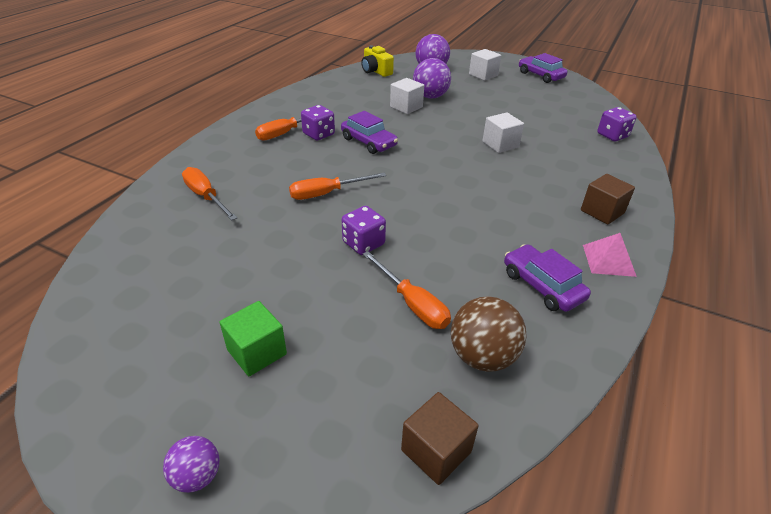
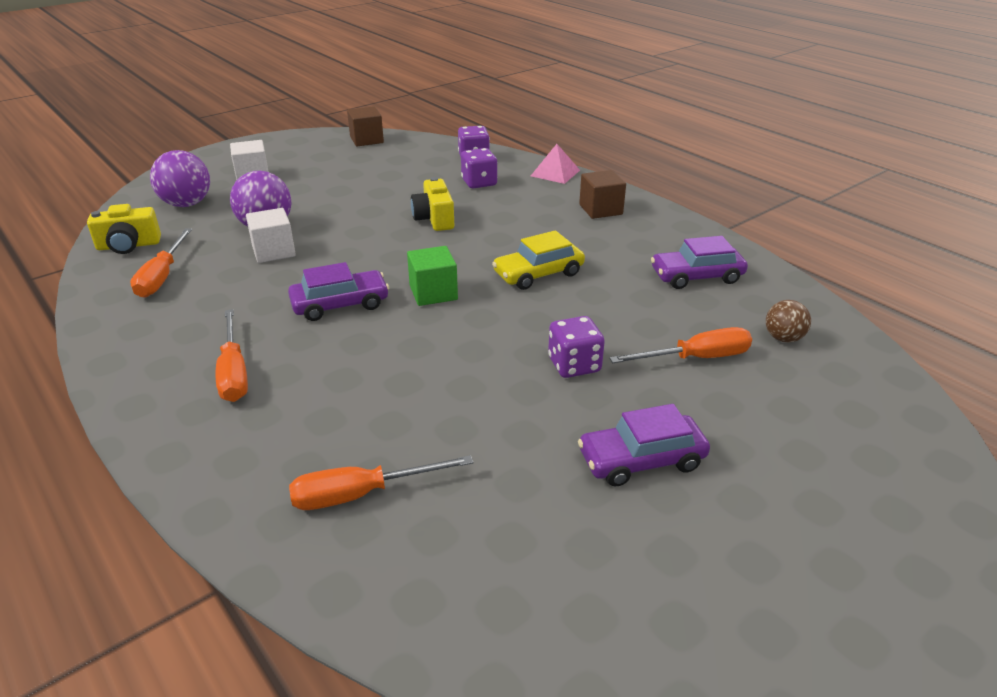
camera: 65 degrees left, 5 degrees down
(197, 476) = (923, 571): purple ball -> none
(257, 352) = (743, 492): green cube -> green cube (433, 293)
(318, 134) = (273, 342): purple dice -> purple dice (479, 183)
(327, 193) = (443, 369): orange screwdriver -> orange screwdriver (162, 277)
(436, 451) = (892, 397): brown cube -> brown cube (366, 140)
(468, 203) = (538, 274): none -> yellow car
(482, 356) = (783, 338): brown ball -> brown ball, size x0.58
(500, 144) = (434, 219): white cube -> yellow camera
(540, 75) = (301, 146): purple car -> purple car (641, 460)
(608, 260) = (674, 232): pink pyramid -> pink pyramid (555, 173)

